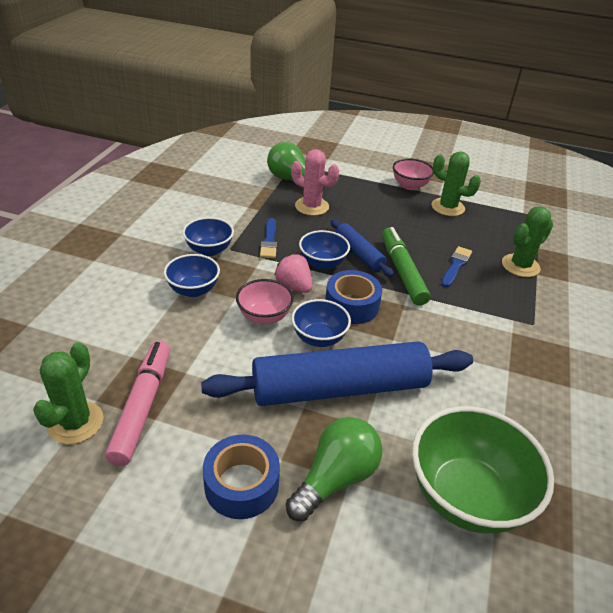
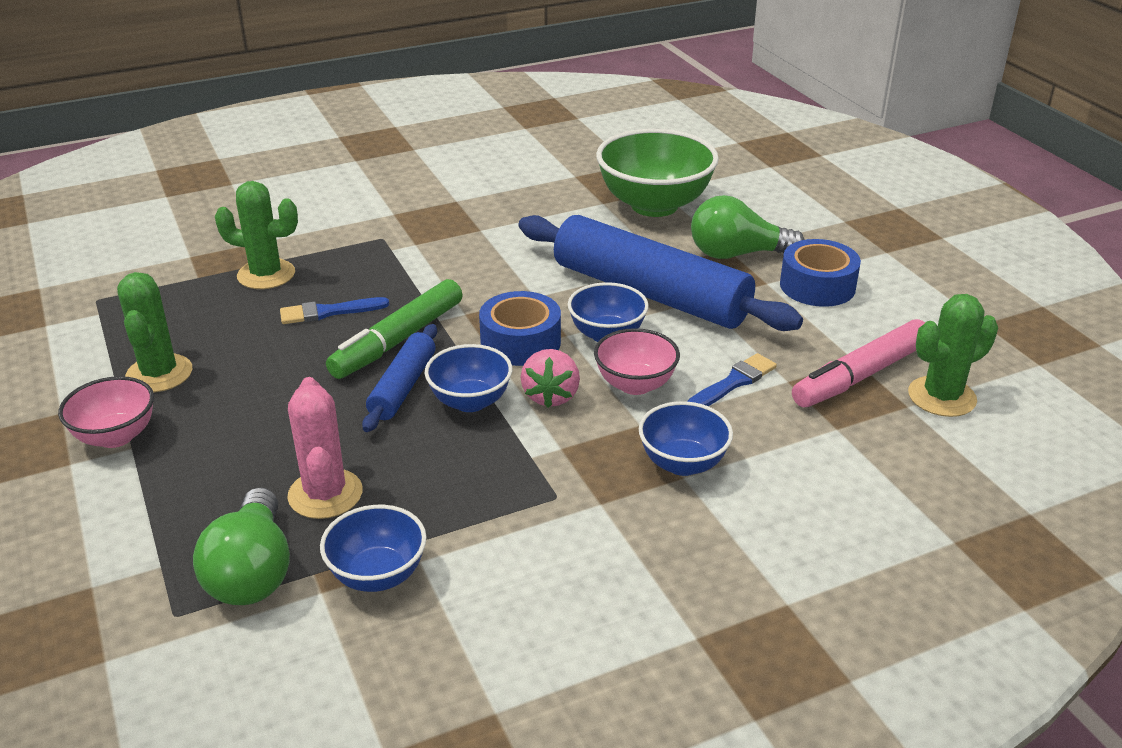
camera: 130 degrees left, 5 degrees down
(209, 250) = (590, 512): blue bowl -> blue bowl (377, 575)
(269, 241) = (484, 474): blue brush -> blue brush (733, 383)

